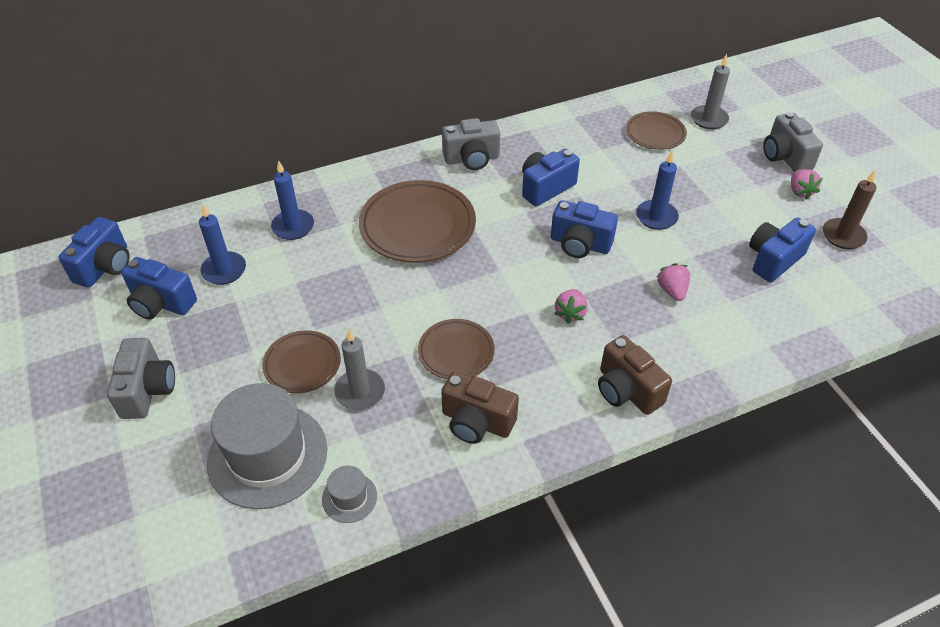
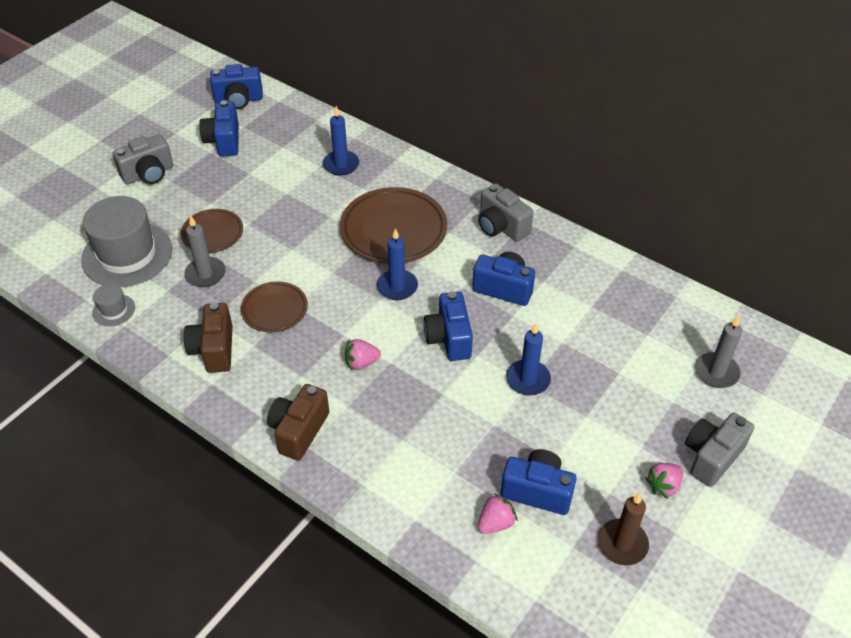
camera: 60 degrees right, 0 degrees up
(224, 270) = (273, 153): blue candle -> blue candle (397, 287)
(655, 133) = (651, 337): brown plate -> none
(672, 291) = (437, 423): pink strawberry -> pink strawberry (495, 523)

